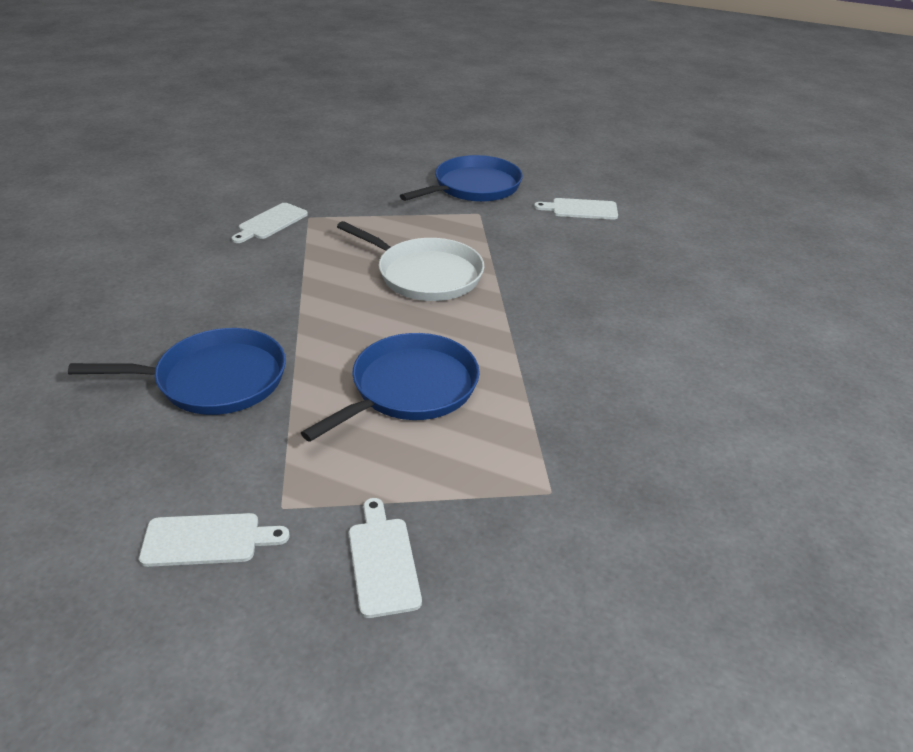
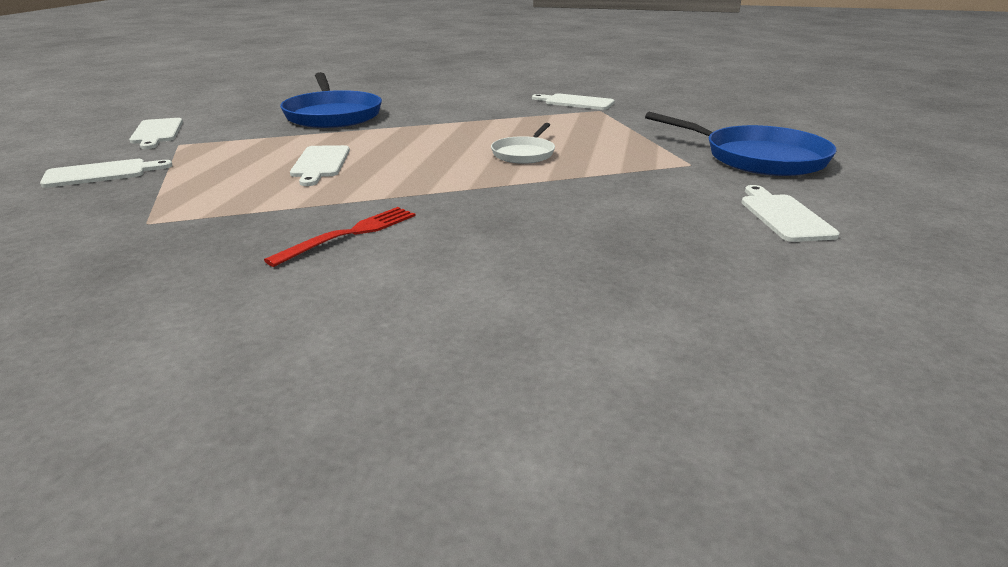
camera: 80 degrees right, 10 degrees down
(410, 389) = (320, 163): blue pan -> white cutting board
(425, 275) = (524, 153): white pan -> white pan, size x0.55
(590, 373) = (350, 234): none -> red fork

